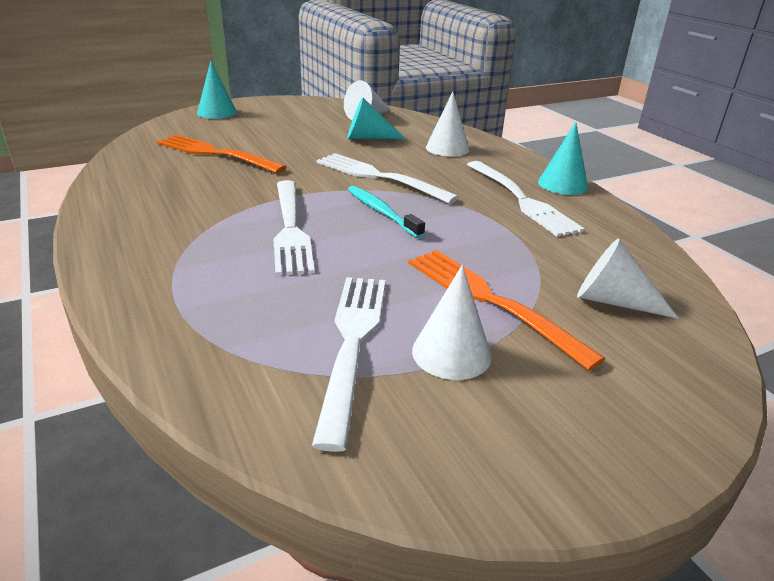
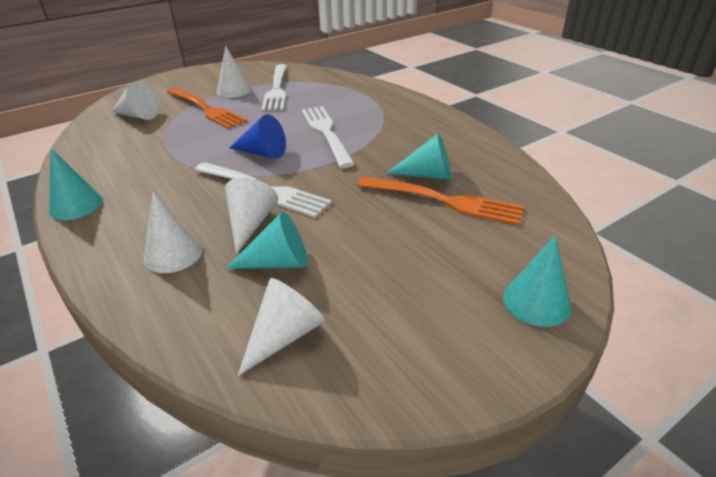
camera: 175 degrees right, 5 degrees up
(208, 172) = (427, 175): none -> turquoise cone
(381, 212) = (262, 153): turquoise toothbrush -> blue cone
(390, 157) = (250, 224): none -> white cone
(521, 199) = (136, 180): white fork -> none

